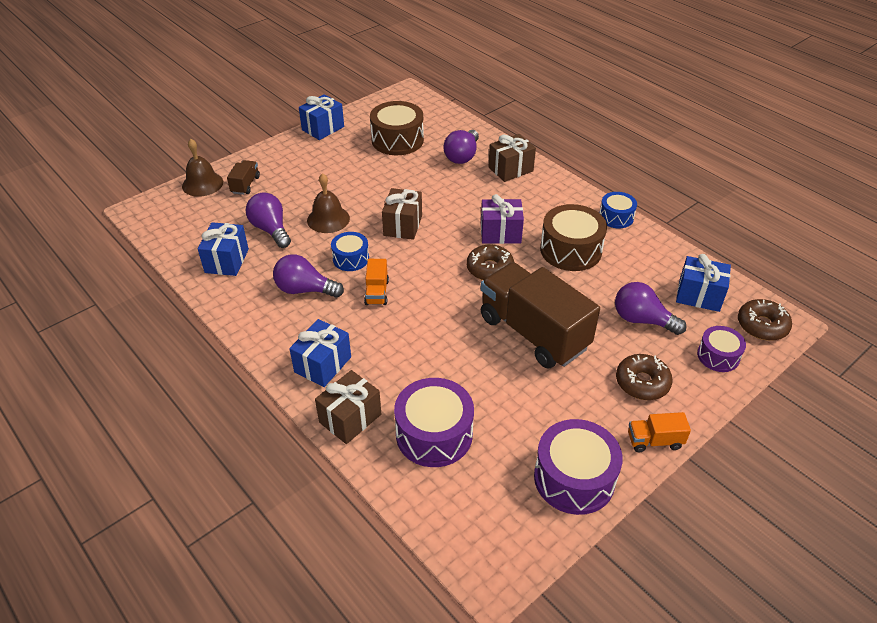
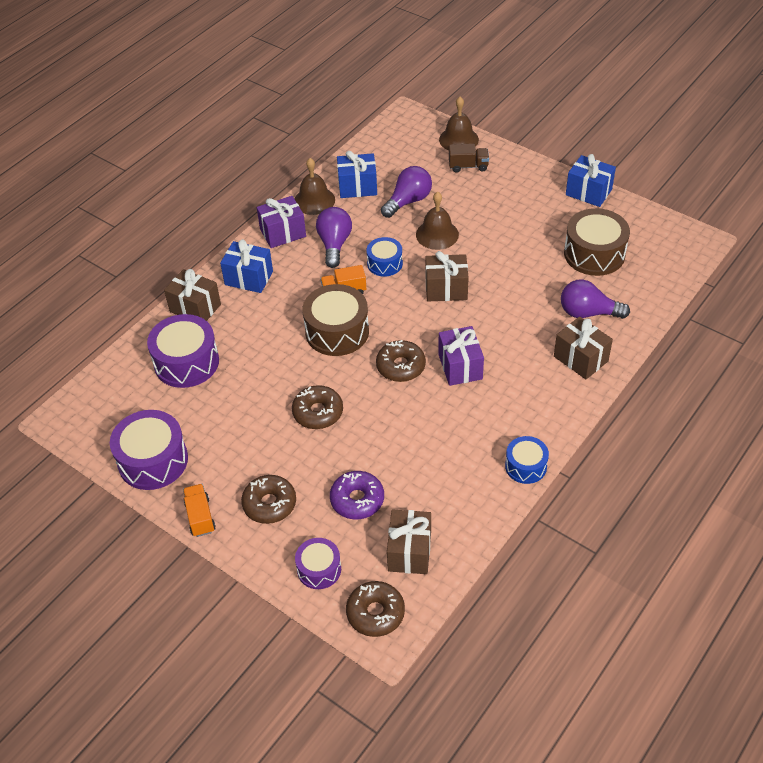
camera: 80 degrees right, 5 degrees up
(227, 296) = (314, 200): none -> brown bell
(265, 327) = (283, 233): none -> purple gift
(533, 333) = (318, 412): brown truck -> brown donut
(570, 250) = (451, 429): brown drum -> brown drum (337, 331)
(642, 320) = (357, 500): purple light bulb -> purple donut
(699, 296) = (409, 551): blue gift -> brown gift

